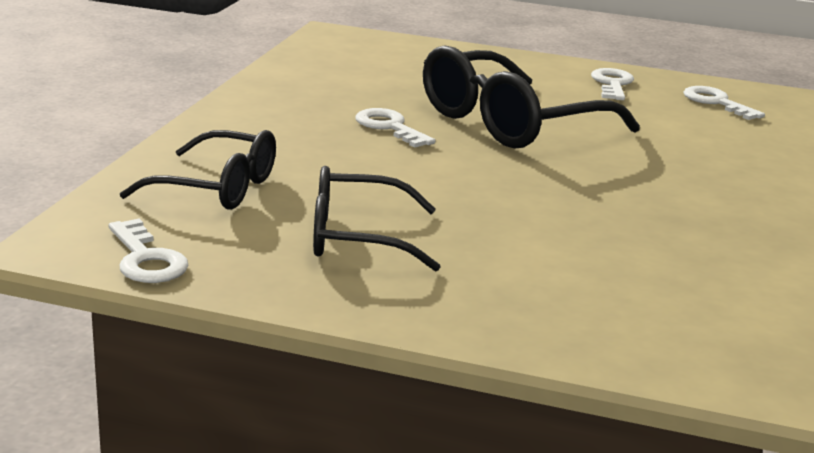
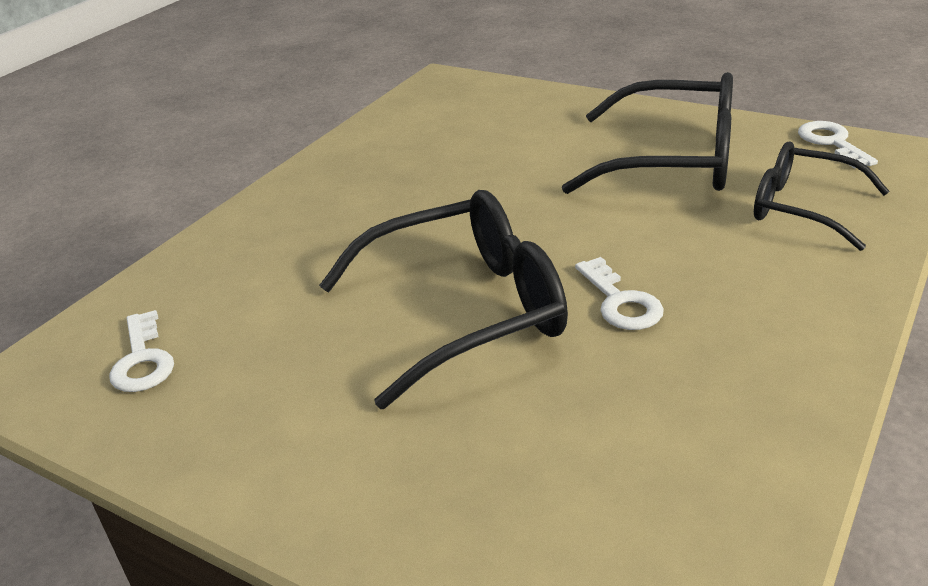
camera: 160 degrees left, 10 degrees up
(356, 237) = (674, 160): black glasses -> black glasses, size x1.59
(612, 84) = (240, 415): white key -> none

